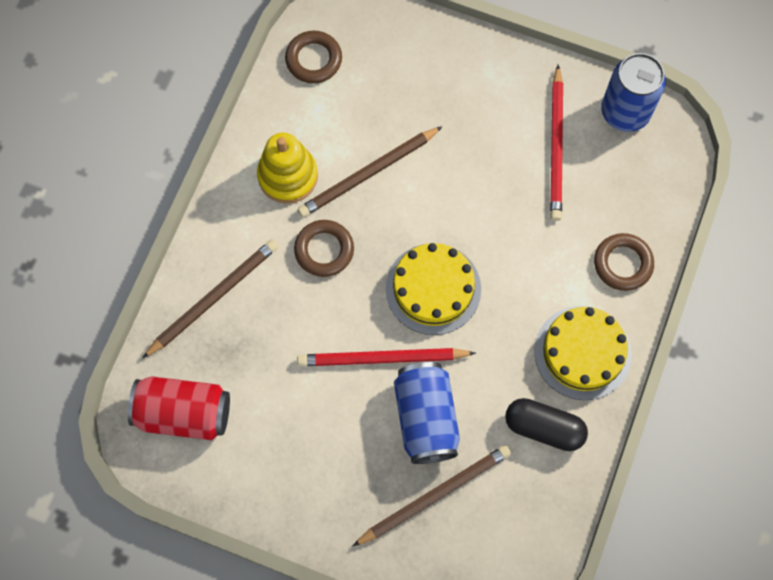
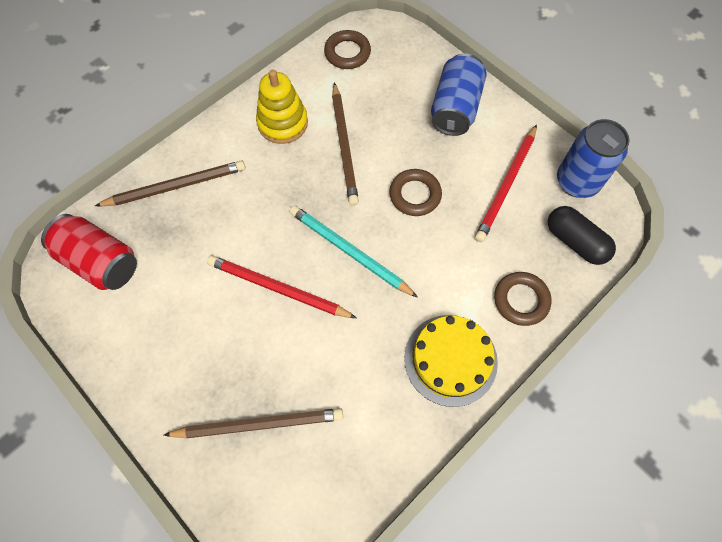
camera: 25 degrees right, 5 degrees down
(324, 250) = (279, 186): brown ring -> brown ring (415, 195)
(368, 174) = (344, 146): brown pencil -> brown pencil turned 90 degrees counterclockwise
(426, 418) = (287, 354): blue can -> blue can (455, 108)
(433, 289) = (349, 252): yellow cake -> turquoise pencil
(544, 428) = (384, 410): black capsule -> black capsule (575, 241)

